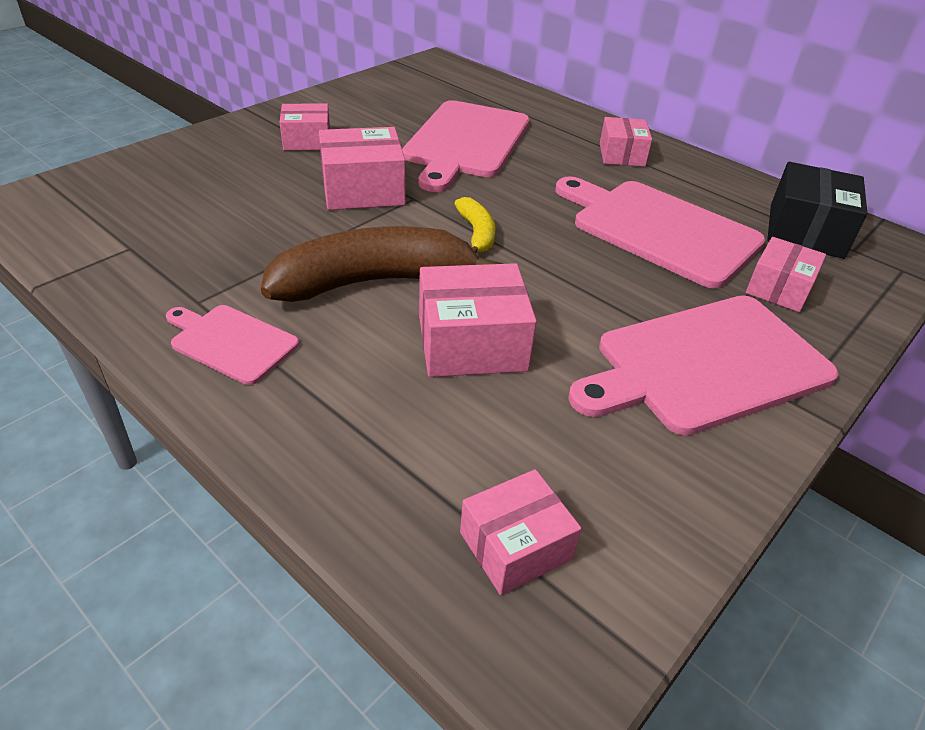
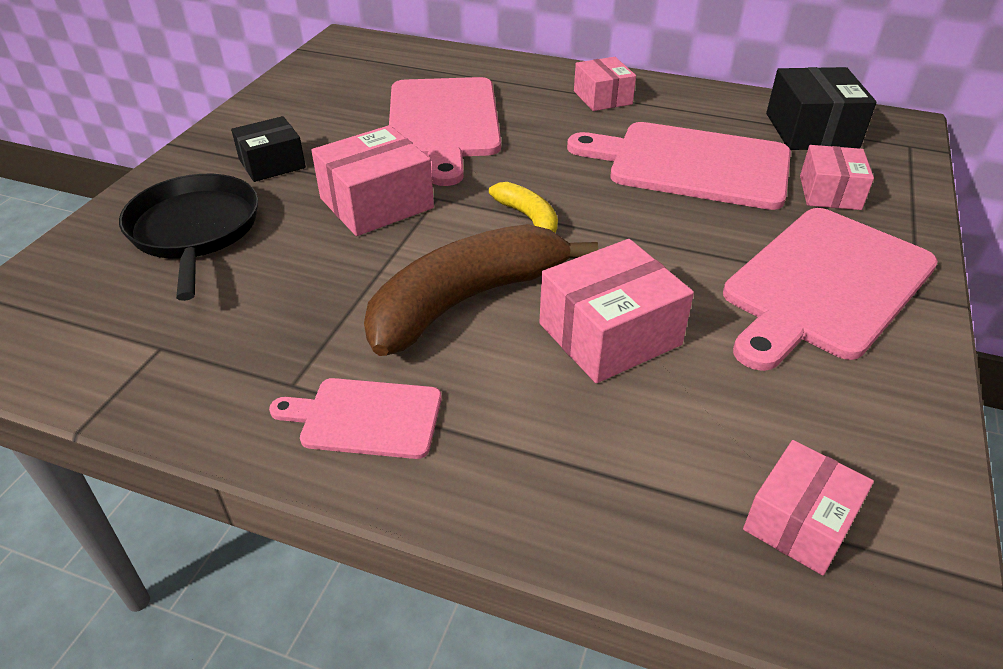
camera: 20 degrees left, 0 degrees up
(215, 174) = (195, 230): none -> black pan
(307, 140) = (272, 164): pink box -> black box

